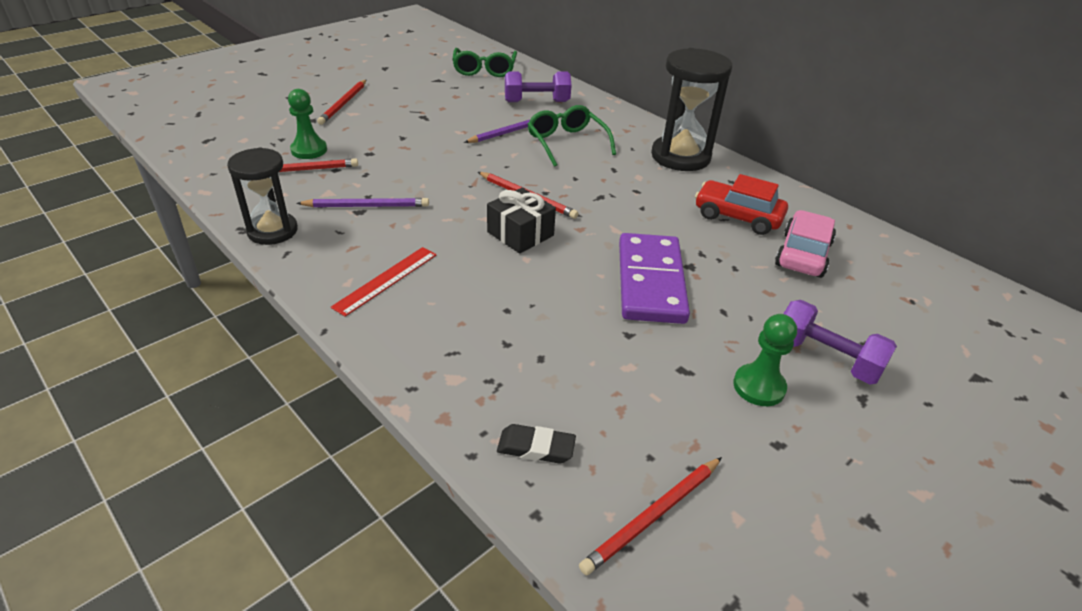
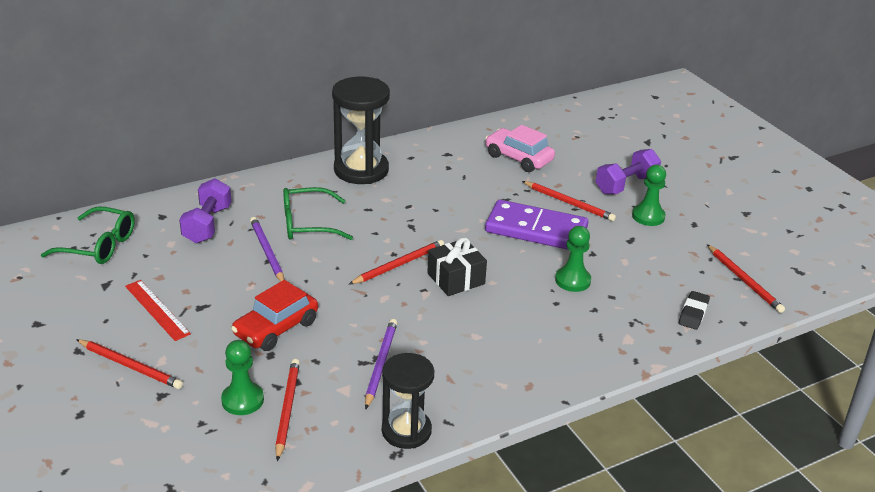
camera: 75 degrees left, 5 degrees down
(386, 280) = (505, 361): red ruler -> red ruler (157, 309)
(559, 320) = (572, 280): none -> green pawn
(732, 305) = (569, 203): none -> red pencil
(737, 217) = (463, 170): red car -> red car (276, 328)

